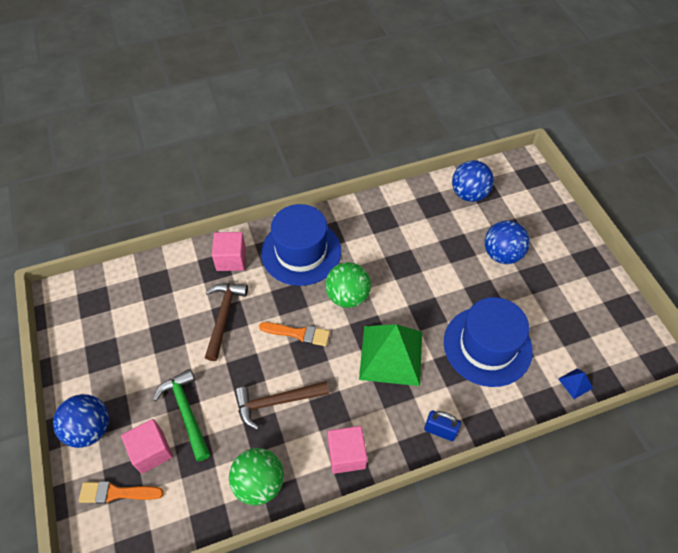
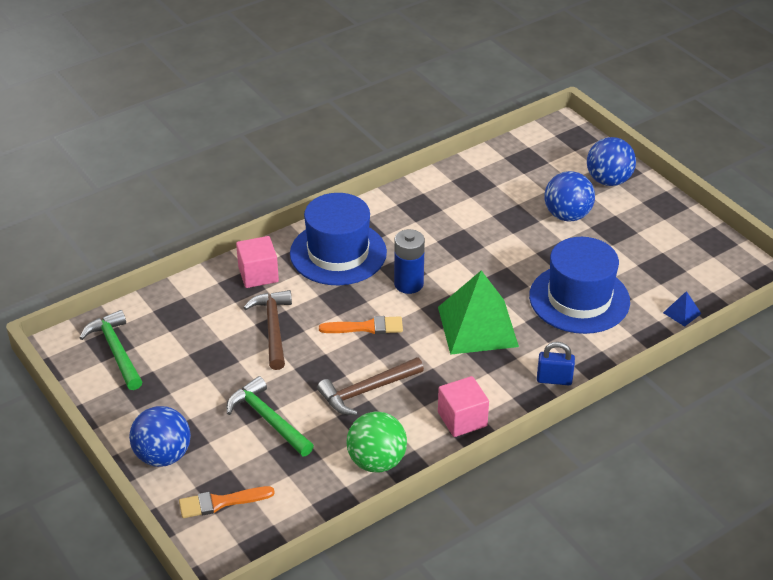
camera: 15 degrees left, 15 degrees down
(95, 310) = (116, 351): none -> green hammer
(151, 451) = (244, 460): pink cube -> none
(347, 296) = (408, 284): green ball -> blue battery
(469, 194) = (511, 166): blue ball -> blue ball (608, 180)

